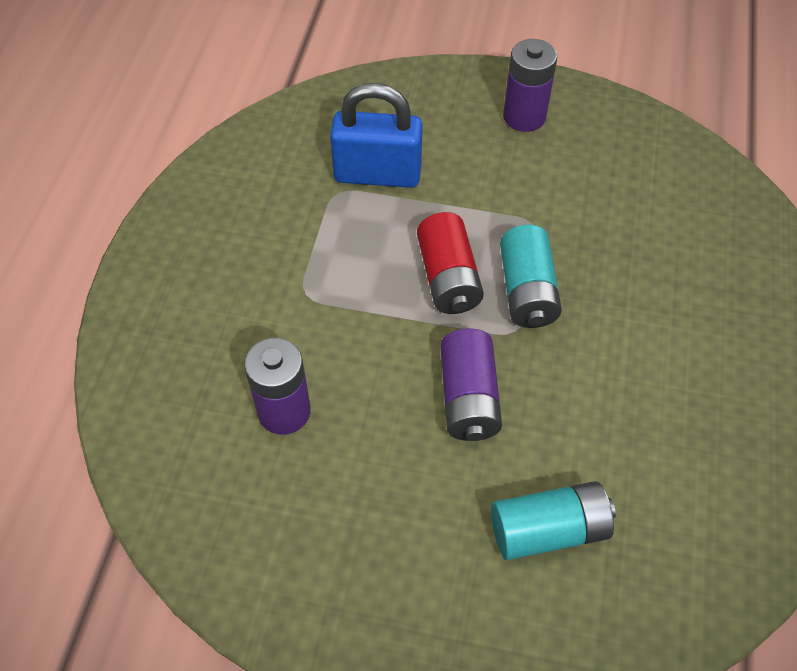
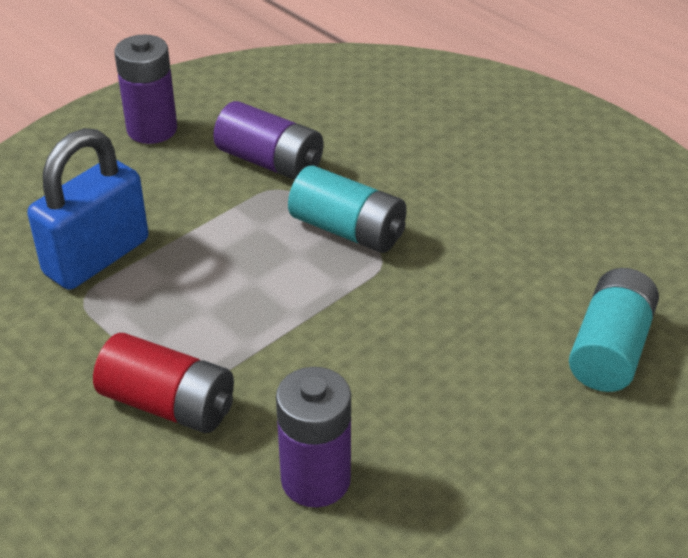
camera: 55 degrees left, 15 degrees down
(448, 278) = (279, 273): red battery -> red battery (168, 404)
(468, 398) = (427, 329): purple battery -> purple battery (270, 162)

